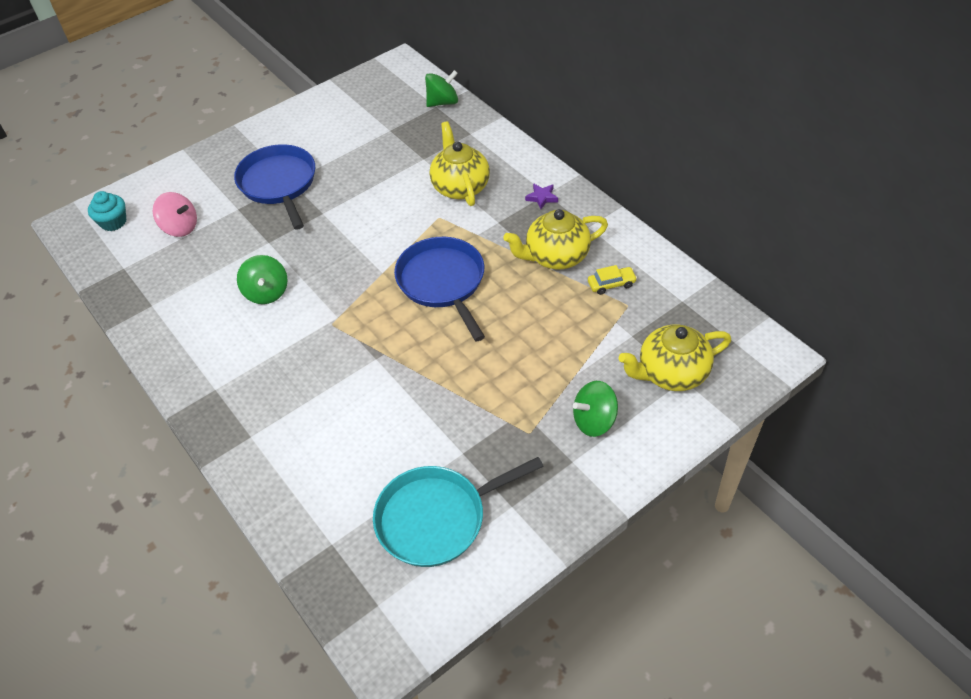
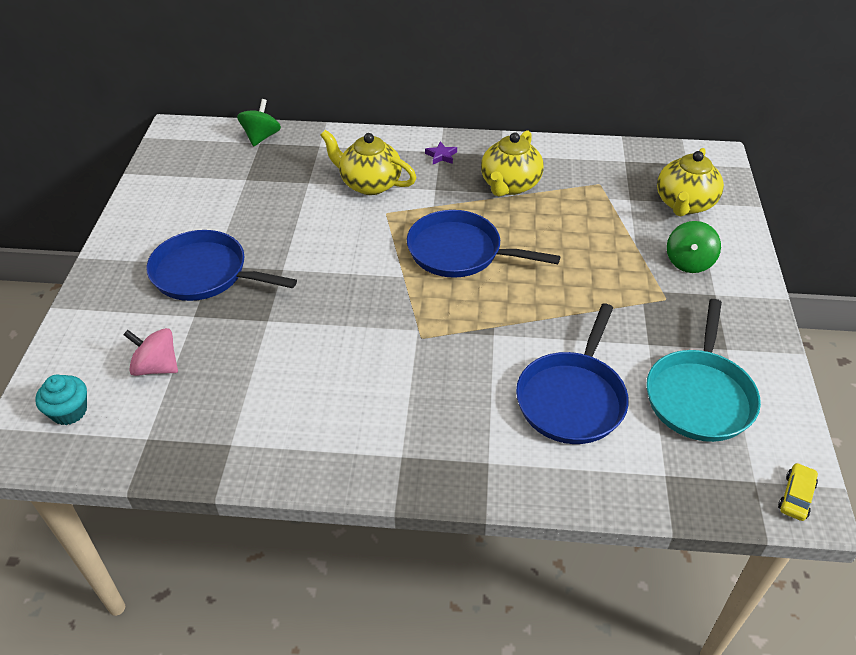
camera: 50 degrees left, 5 degrees down
(180, 227) = (156, 367): pink spinning top -> pink spinning top turned 135 degrees counterclockwise
(266, 292) = (328, 356): green spinning top -> none
(356, 443) = (572, 398): none -> blue pan
(611, 284) = (570, 178): yellow car -> yellow car (796, 496)

